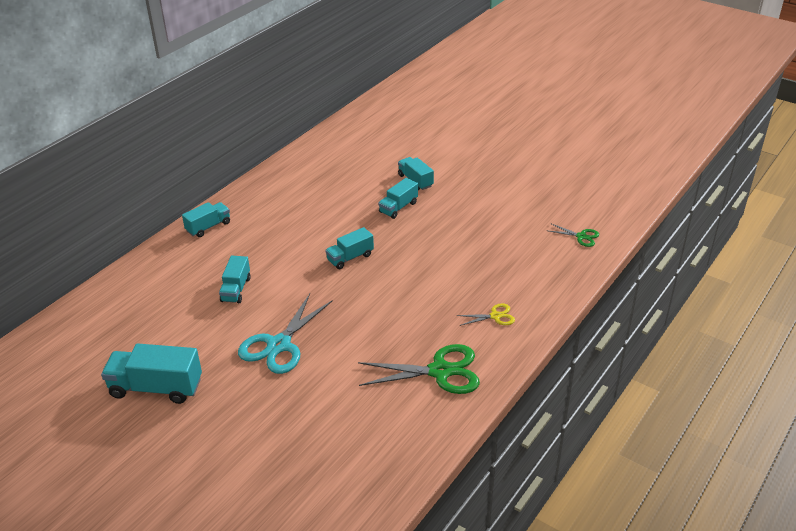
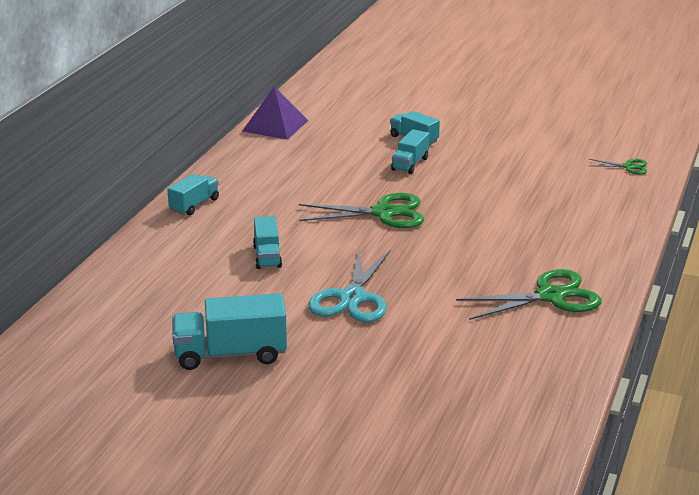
camera: 15 degrees left, 10 degrees down
(312, 152) = (275, 125): none -> purple pyramid
(350, 258) = (384, 213): turquoise truck -> green scissors
(495, 316) = (580, 243): yellow scissors -> none

